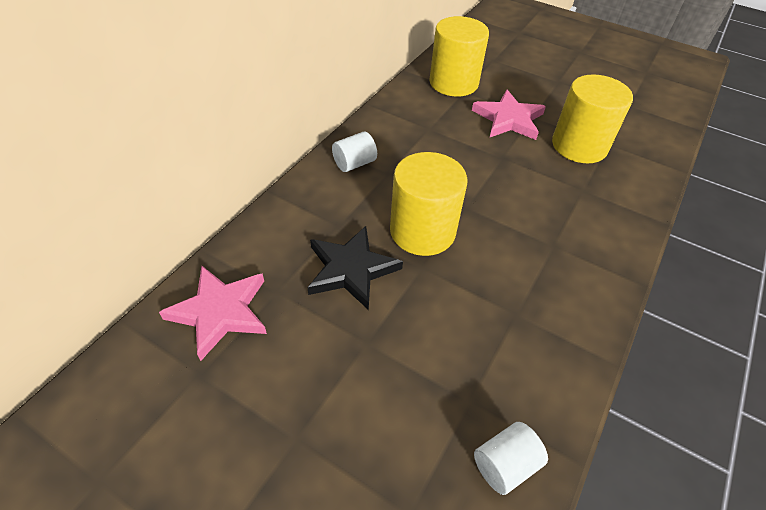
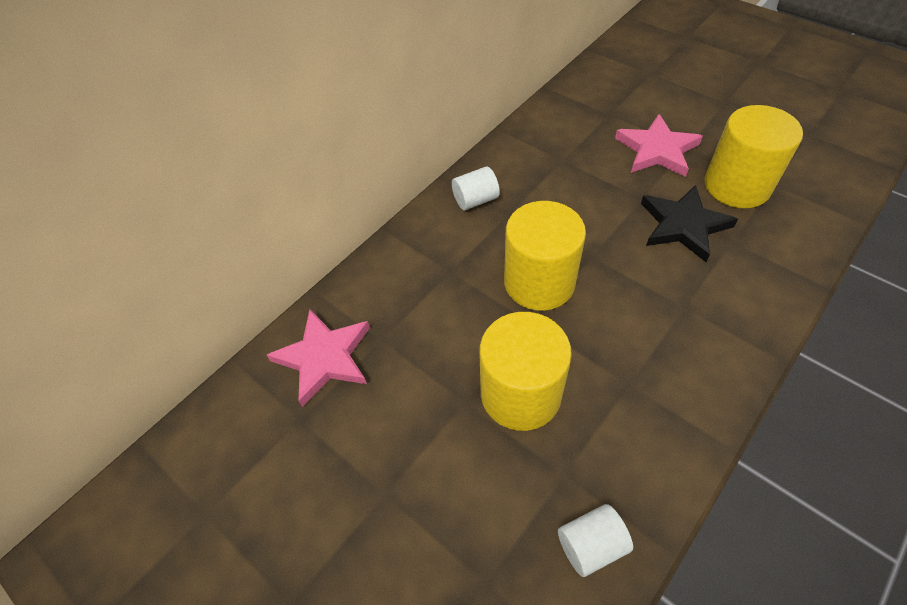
camera: 15 degrees right, 5 degrees up
(351, 269) = (458, 321): black star -> black star (683, 225)
(453, 83) = (599, 103): yellow cylinder -> yellow cylinder (520, 394)

